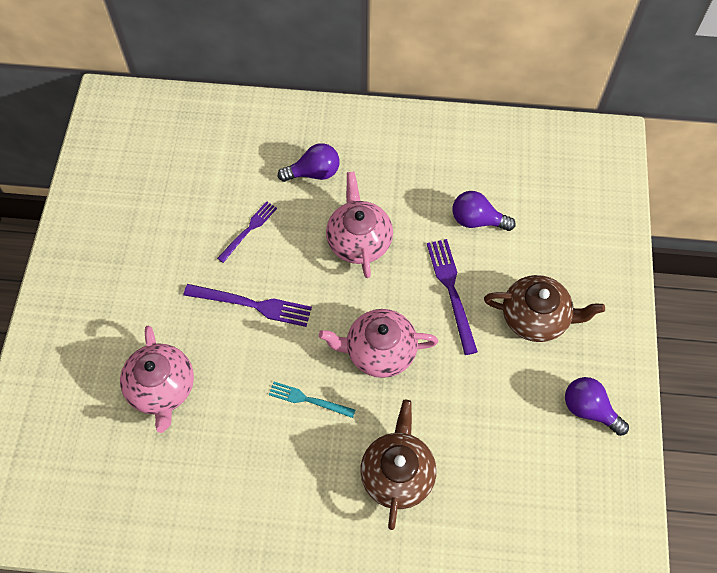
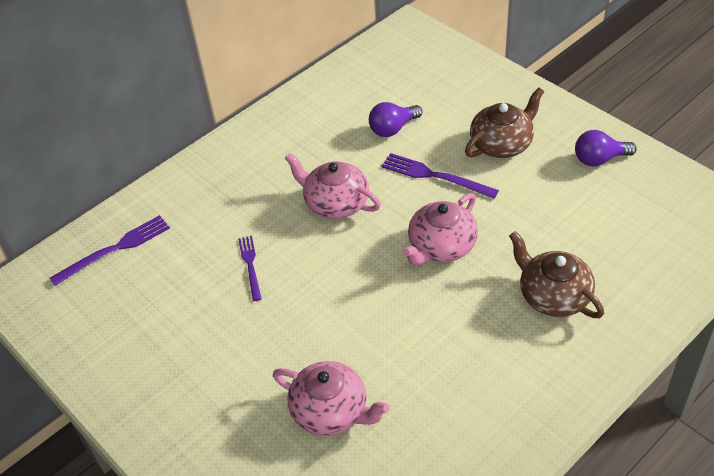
camera: 45 degrees left, 15 degrees down
(252, 305) = (319, 302): purple fork -> purple fork (115, 249)
(308, 400) = (440, 315): turquoise fork -> none
(314, 173) = (247, 195): purple light bulb -> none

